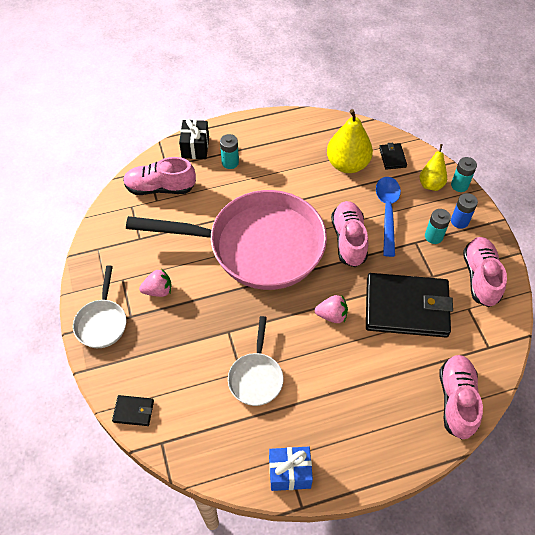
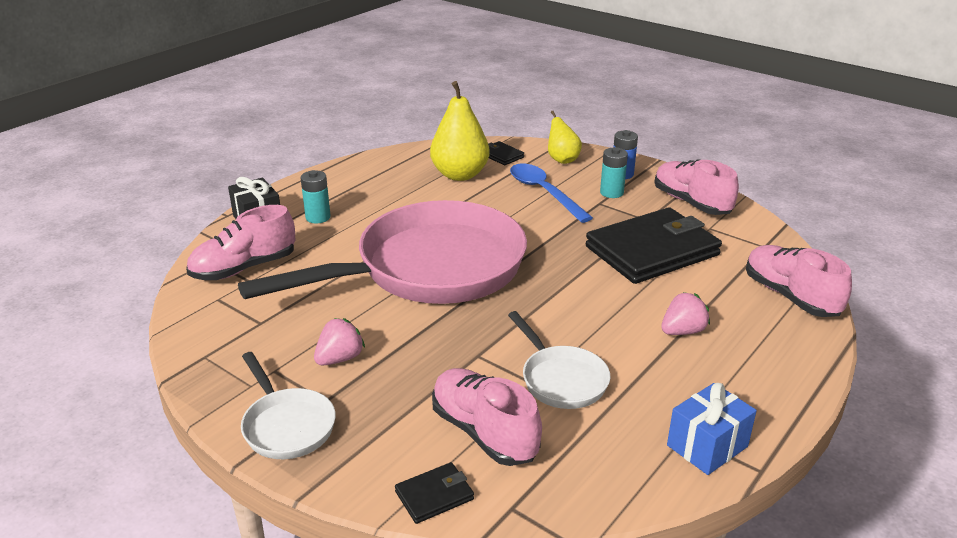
camera: 35 degrees left, 25 degrees down
(332, 315) = (583, 289): pink strawberry -> pink strawberry (682, 331)
(349, 240) = (529, 226): pink shoe -> pink shoe (484, 432)
(459, 185) = (590, 152): turquoise battery -> none

